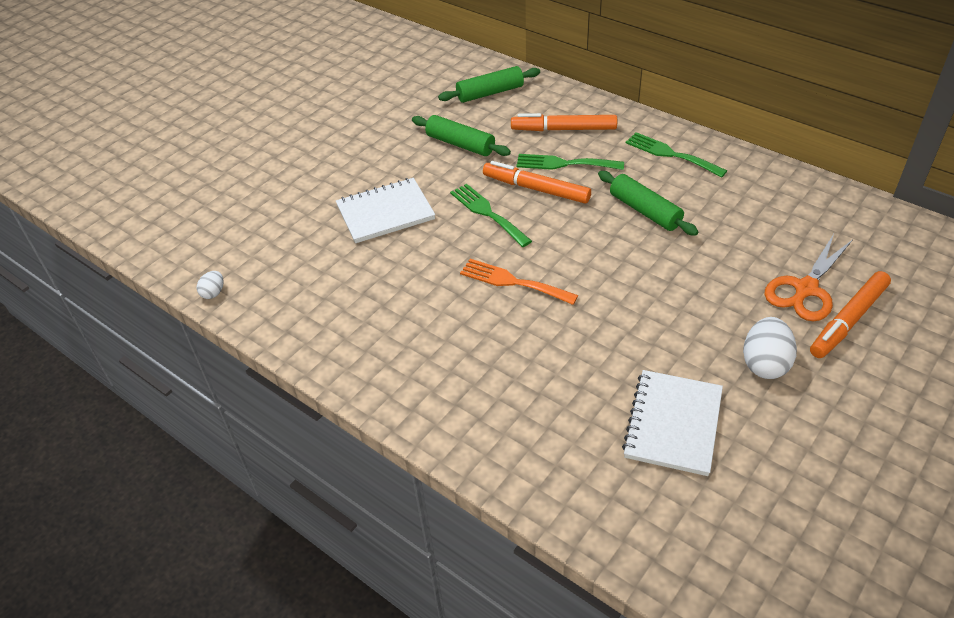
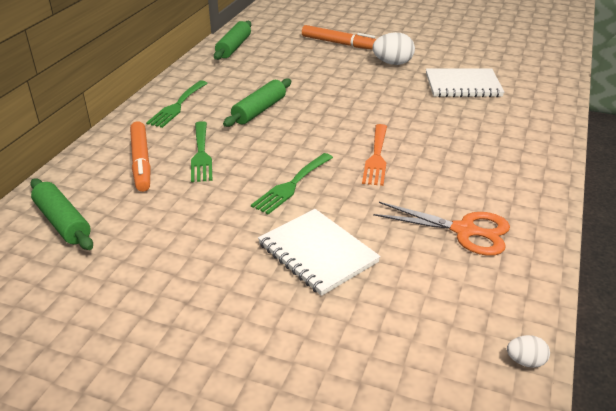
camera: 110 degrees left, 10 degrees down
(460, 144) = (176, 225): green rolling pin -> green rolling pin (234, 47)
(536, 189) = (245, 164): orange marker -> none
(805, 289) = (319, 54): orange scissors -> orange scissors (464, 231)

